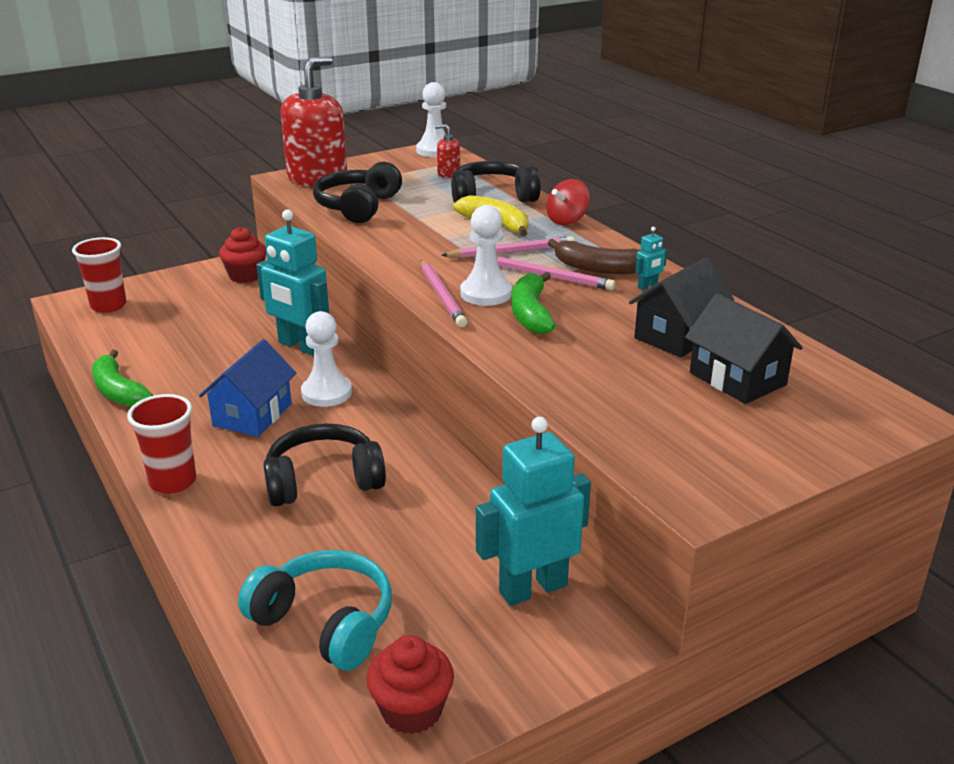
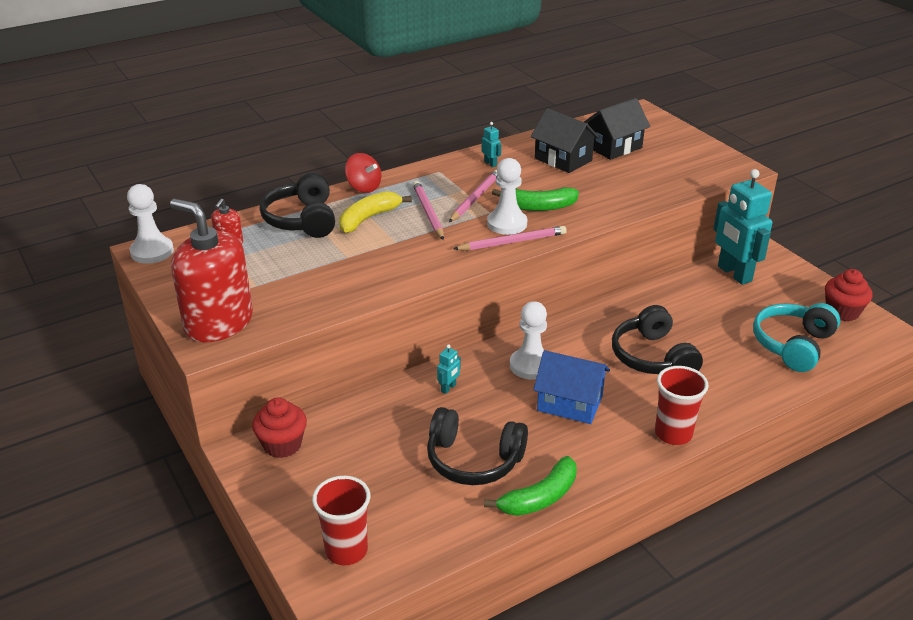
camera: 90 degrees left, 5 degrees up
(300, 346) = (448, 388): turquoise robot -> turquoise robot, size x0.40
(358, 207) = (311, 291): black headphones -> black headphones (473, 460)
(598, 268) = (460, 179): brown banana -> none

